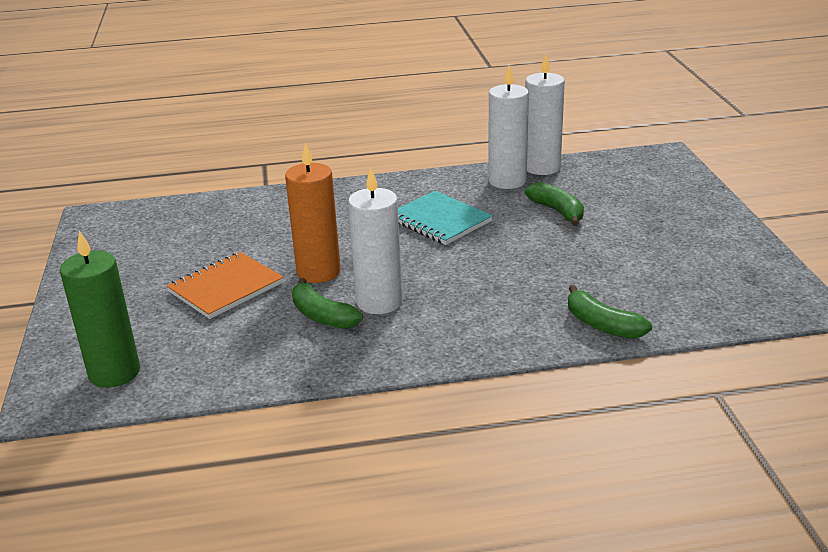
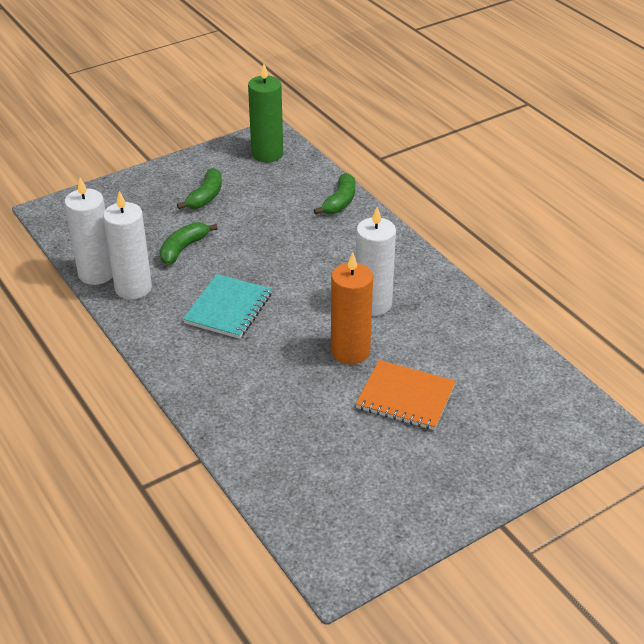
camera: 115 degrees left, 10 degrees up
(114, 373) = (550, 407): green candle -> green candle (267, 154)
(322, 316) = (409, 327): green banana -> green banana (205, 196)

